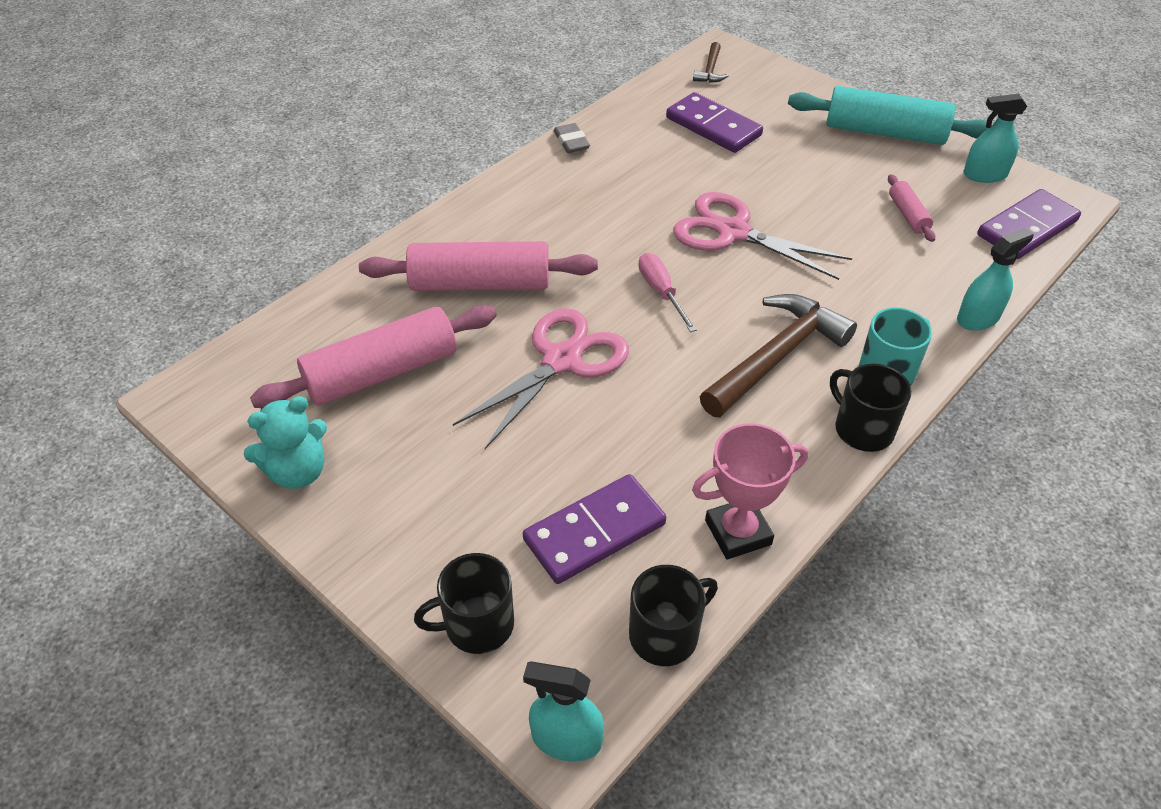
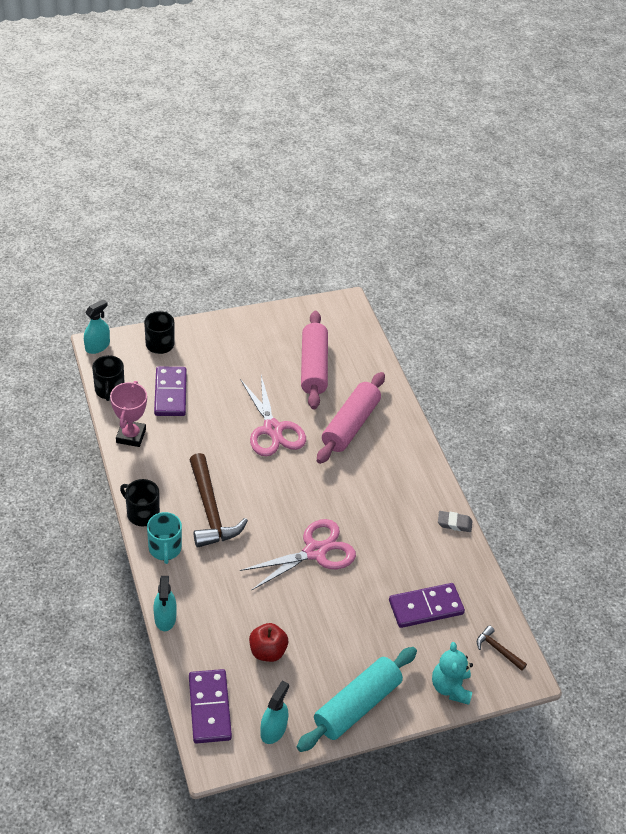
camera: 115 degrees right, 0 degrees up
(297, 471) = (275, 323): turquoise teddy bear -> turquoise teddy bear (450, 687)
(661, 292) = (290, 491): pink screwdriver -> none
(862, 429) = (142, 513): black mug -> black mug turned 135 degrees counterclockwise
(908, 215) = (267, 651): pink rolling pin -> red apple

